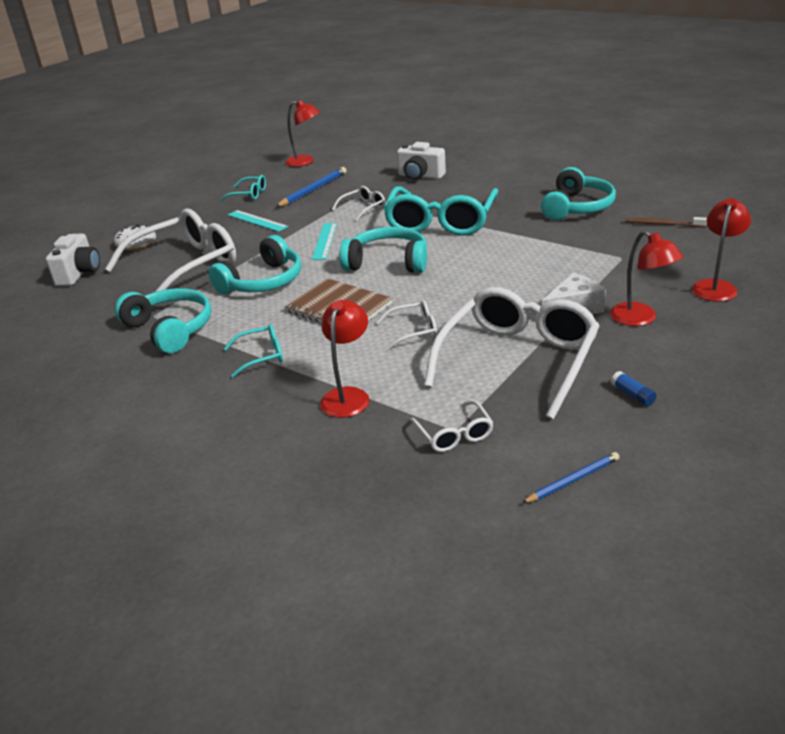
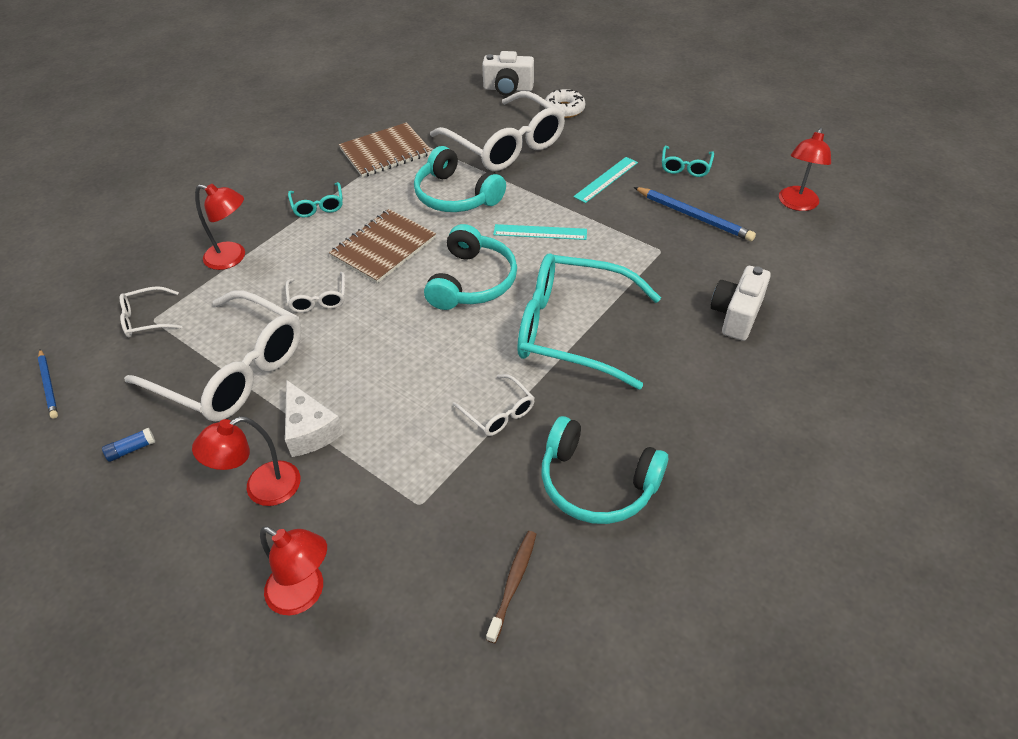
camera: 90 degrees right, 15 degrees up
(170, 329) = (385, 152): turquoise headphones -> brown notebook
(363, 208) = (629, 261): white glasses -> white glasses (499, 413)

